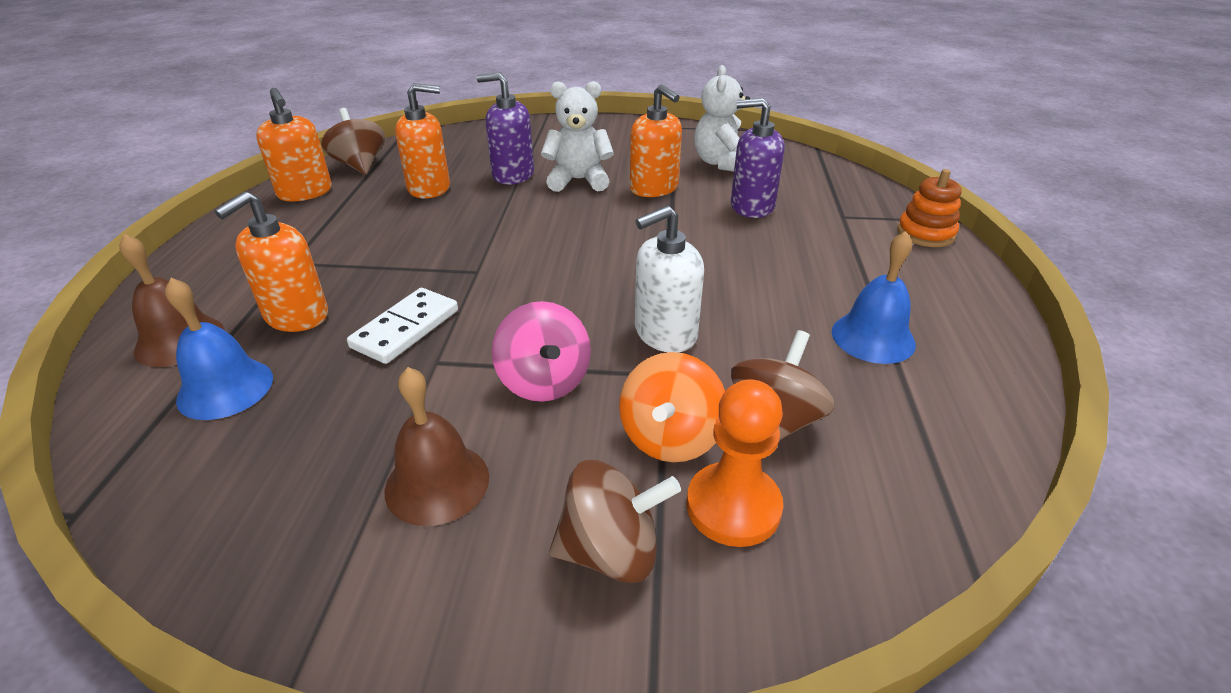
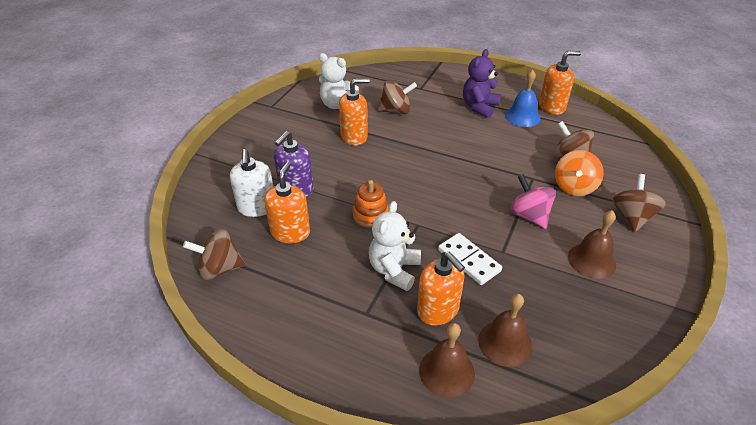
camera: 70 degrees left, 5 degrees up
(225, 388) = (505, 343): blue bell -> brown bell
(305, 192) = (251, 305): orange soap dispenser -> orange soap dispenser (552, 107)
(544, 381) = (529, 215): pink spinning top -> pink spinning top turned 120 degrees counterclockwise
(578, 180) = (324, 162): white teddy bear -> white teddy bear (394, 270)
(665, 333) = (502, 170): white soap dispenser -> white soap dispenser (257, 207)
(670, 438) = (574, 187): orange spinning top -> orange spinning top turned 75 degrees clockwise
(733, 506) = (613, 182): orange pawn -> none
(751, 206) = (396, 111): purple soap dispenser -> brown spinning top
(850, 281) = (479, 107): none -> purple teddy bear
(925, 233) = (448, 74): orange stacking toy -> orange stacking toy (371, 215)

